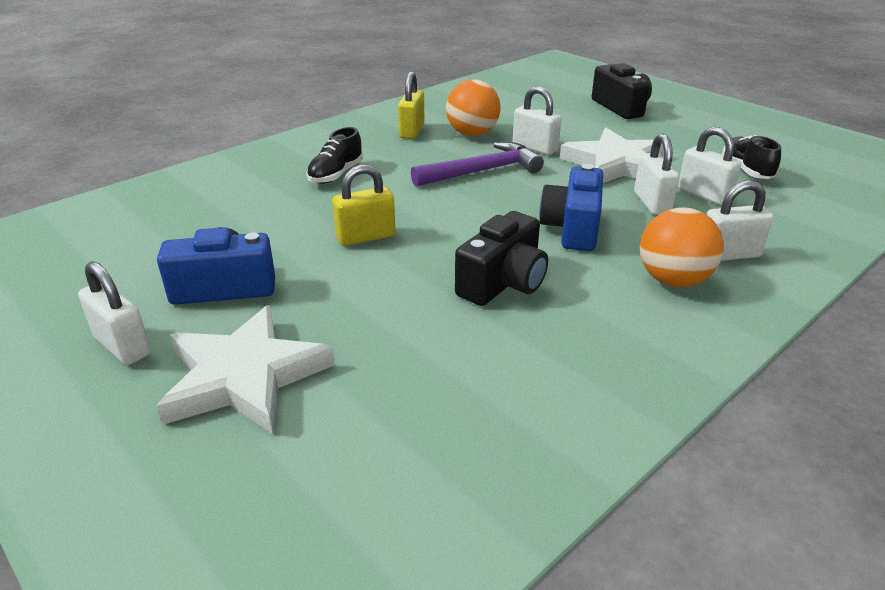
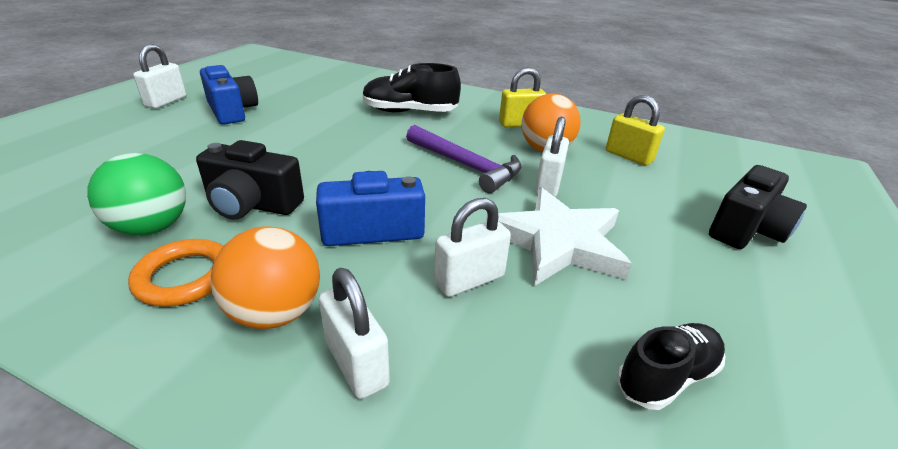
camera: 65 degrees right, 0 degrees up
(244, 376) = (127, 135): white star -> none
(336, 174) = (409, 112): black shoe -> black shoe, size x1.51
(366, 237) = (313, 138): yellow padlock -> yellow padlock (628, 156)
(523, 342) = (152, 227): none -> green ball
(617, 321) = (185, 277): none -> orange ring
(703, 195) = (530, 328): white padlock -> none

